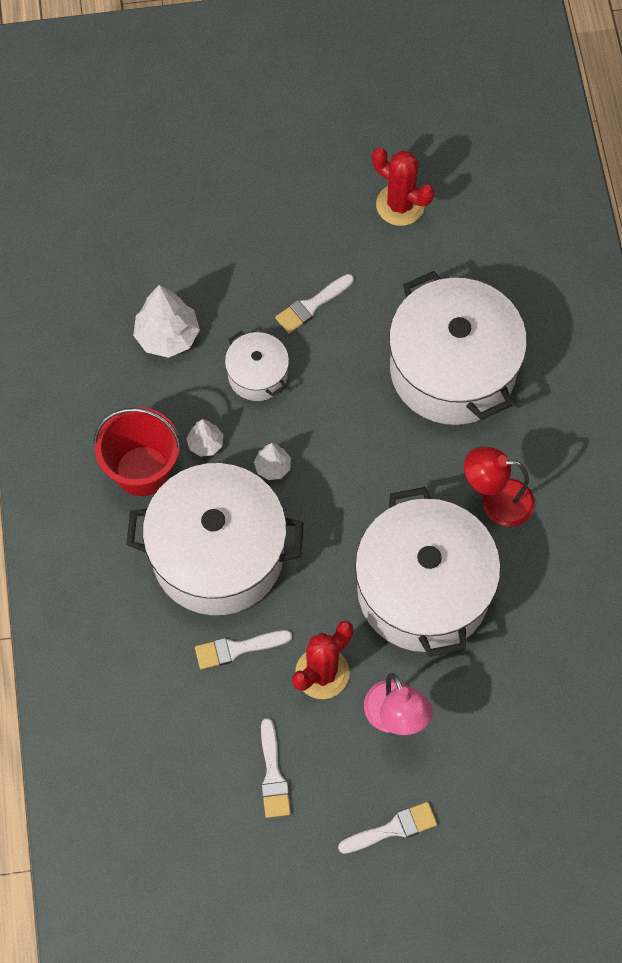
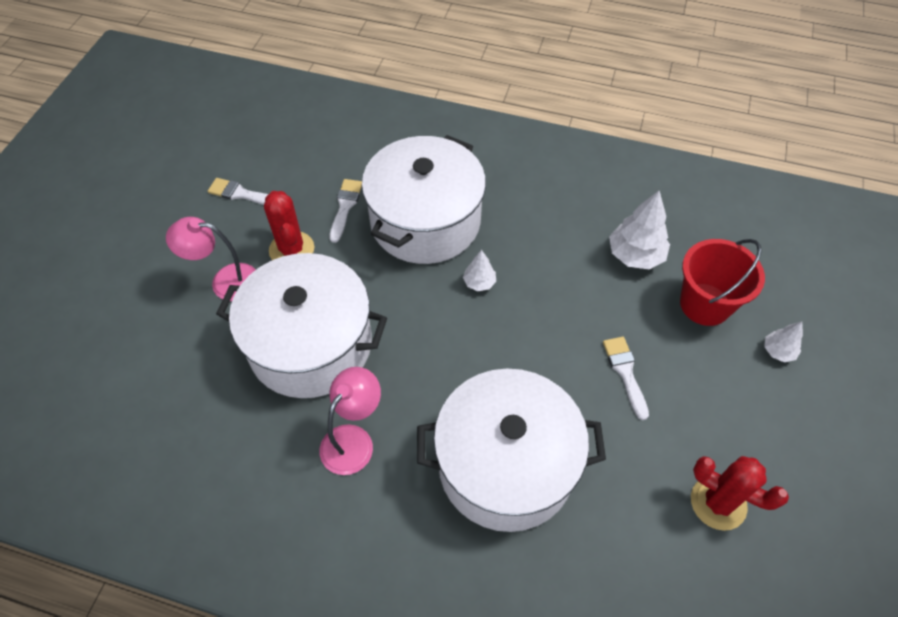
camera: 115 degrees right, 10 degrees down
(142, 471) = (519, 200): red bucket -> red bucket (705, 304)
(205, 444) = (523, 246): white tree -> white tree (778, 351)
(257, 375) = (571, 304): white pot -> none
(393, 828) = (151, 247): white brush -> none
(400, 205) = (718, 503): red cactus -> red cactus turned 60 degrees clockwise
(496, 501) = (353, 440): red lamp -> pink lamp

